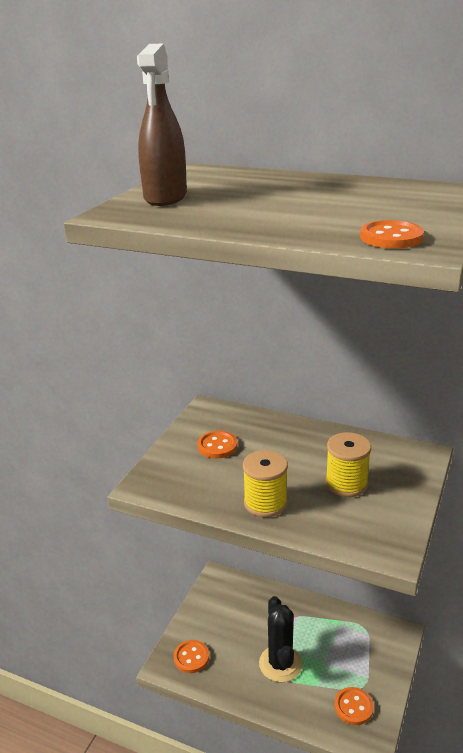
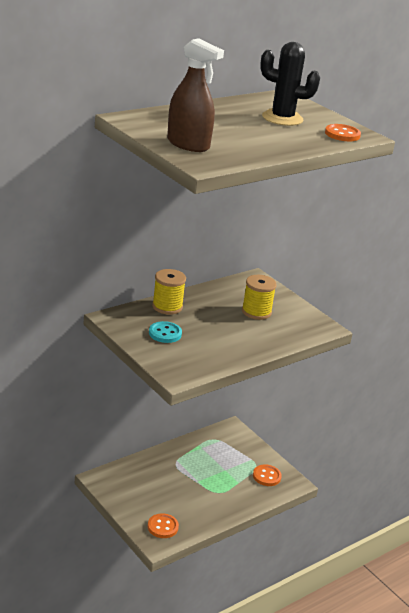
camera: 65 degrees left, 0 degrees up
(217, 446) = (165, 333): orange button -> turquoise button
(265, 503) = (245, 343): yellow spool -> yellow spool (167, 307)
(280, 664) = (208, 489): black cactus -> black cactus (282, 118)

